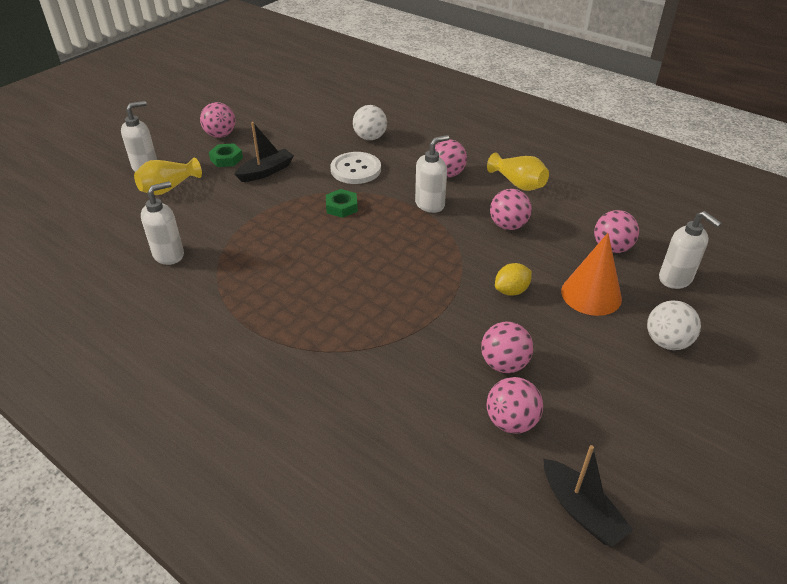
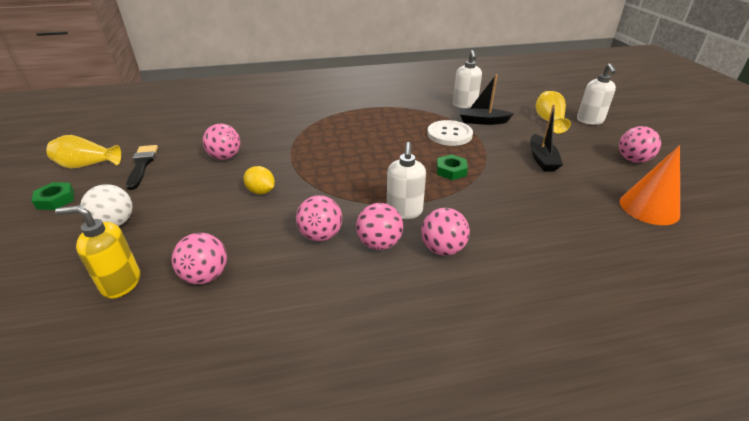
camera: 130 degrees right, 5 degrees down
(226, 159) = (580, 150): green nut -> green nut (56, 200)
(355, 169) = (505, 200): white button -> white button (449, 134)
(370, 138) = (569, 236): white ball -> none
(511, 291) = (261, 191): yellow lemon -> yellow lemon turned 60 degrees counterclockwise
(511, 422) = (199, 141): pink ball -> pink ball (379, 243)
(518, 184) = (369, 289): yellow vase -> yellow vase (87, 165)
(581, 510) = (140, 134): black boat -> black boat (482, 121)
(591, 294) = (197, 223): orange cone -> orange cone (649, 208)
(608, 422) = (142, 165): none -> black brush
(675, 279) = (121, 283): white soap dispenser -> yellow soap dispenser

